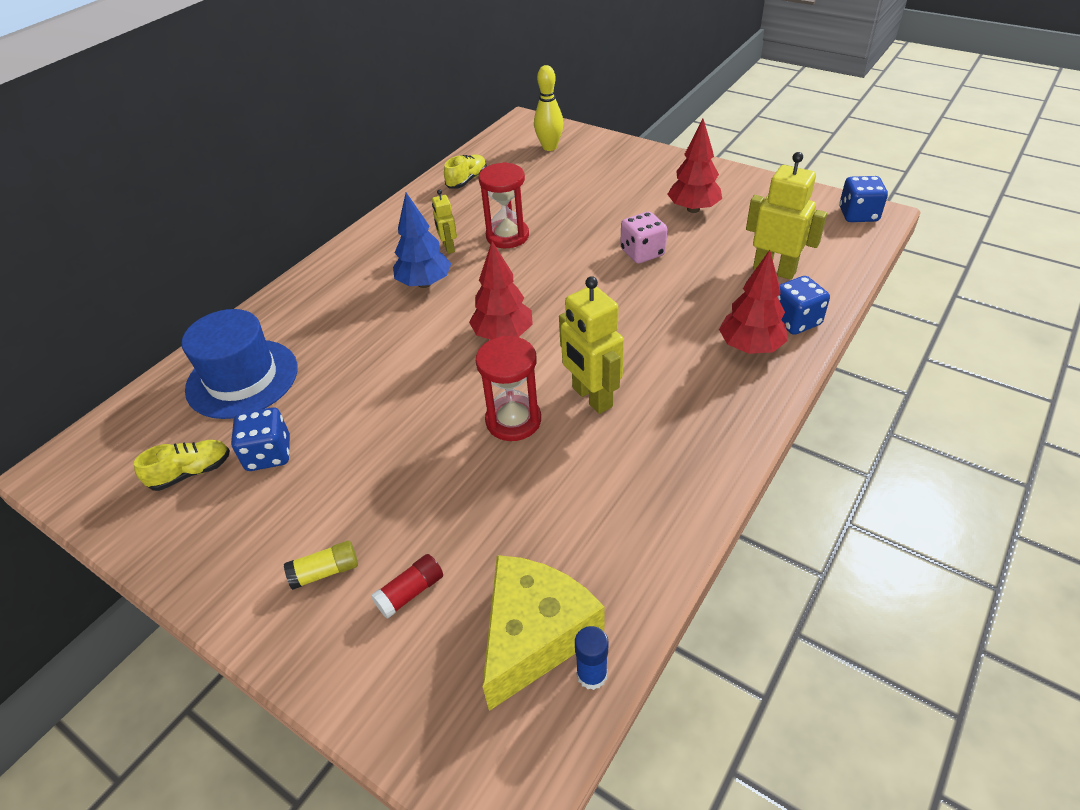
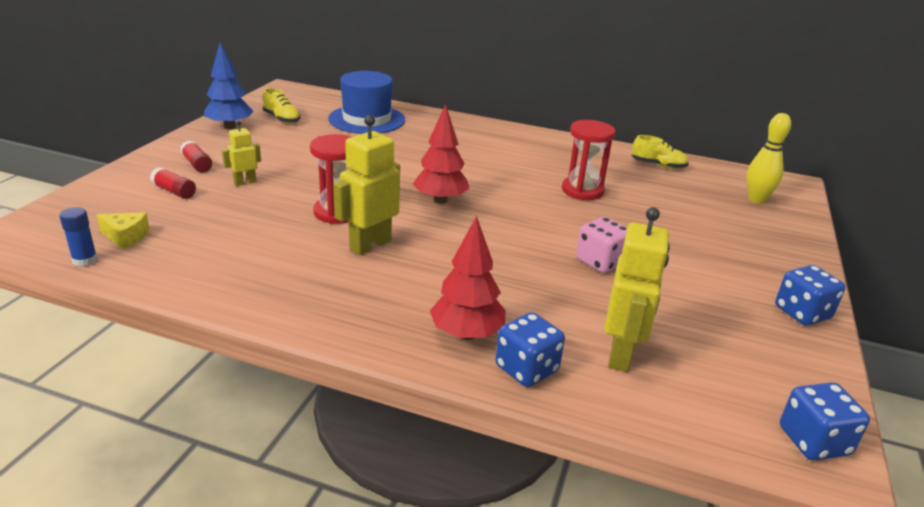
camera: 70 degrees right, 15 degrees down
(269, 454) = (297, 136): blue dice -> blue dice (802, 313)
(325, 572) = (197, 164): yellow glue stick -> red glue stick
(424, 283) = (494, 163): blue tree -> blue tree (230, 127)
(448, 247) = (549, 167): yellow robot -> yellow robot (245, 182)
(534, 635) = (126, 236): yellow cheese -> yellow cheese, size x0.48
(693, 209) = (710, 292): red tree -> none

